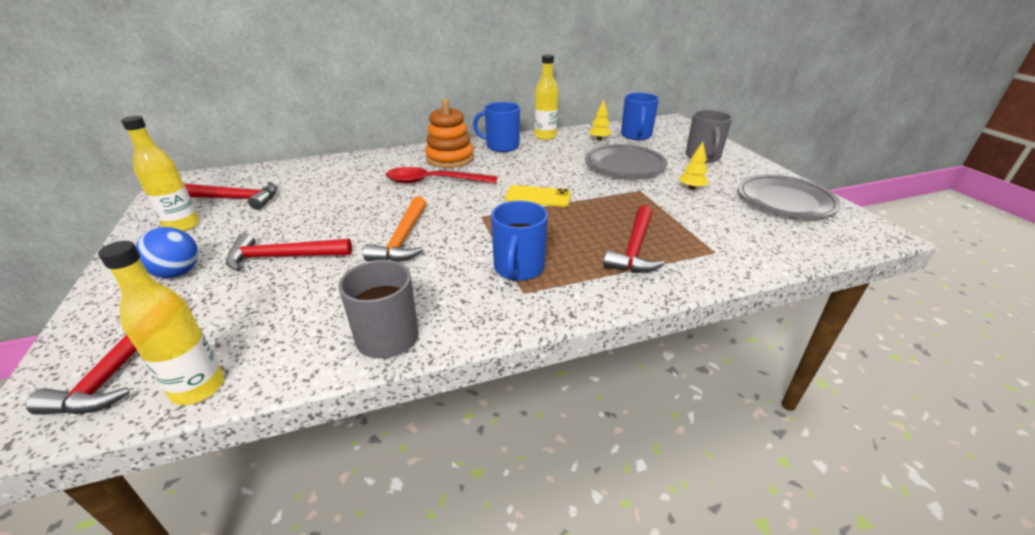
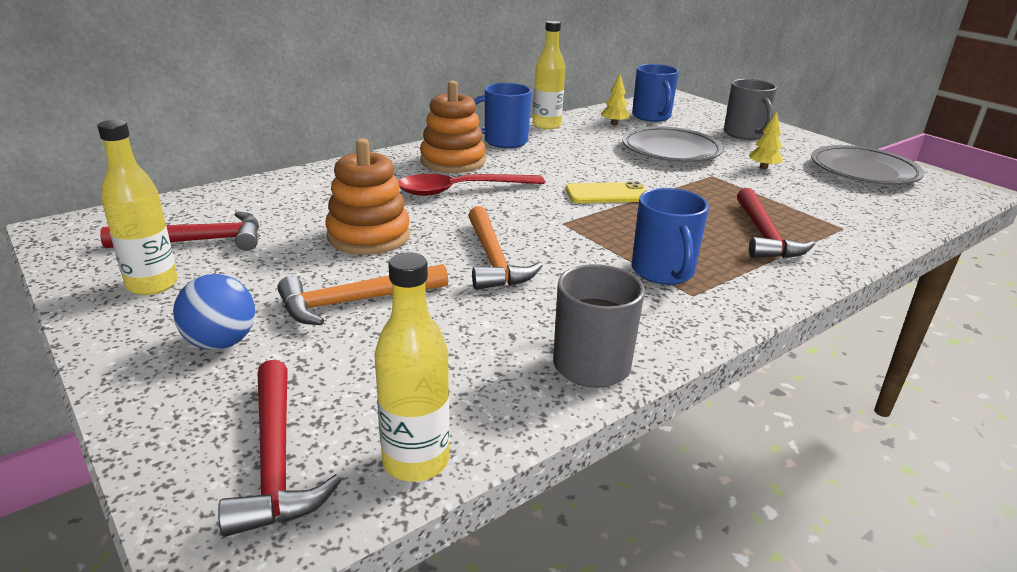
camera: 20 degrees left, 5 degrees down
(283, 257) = (355, 301): red hammer -> orange hammer
(339, 209) = (368, 236): none -> orange stacking toy

